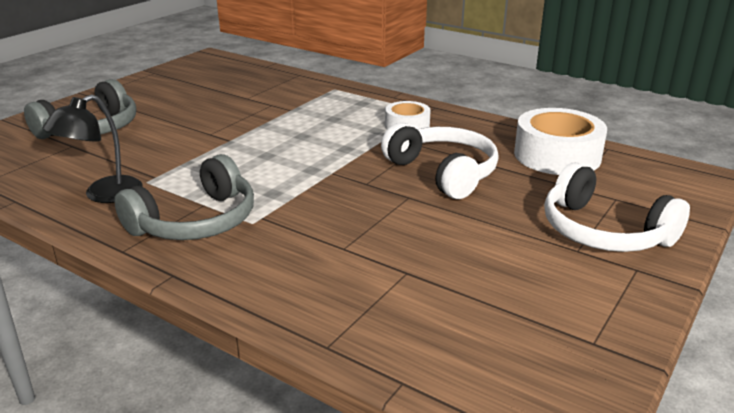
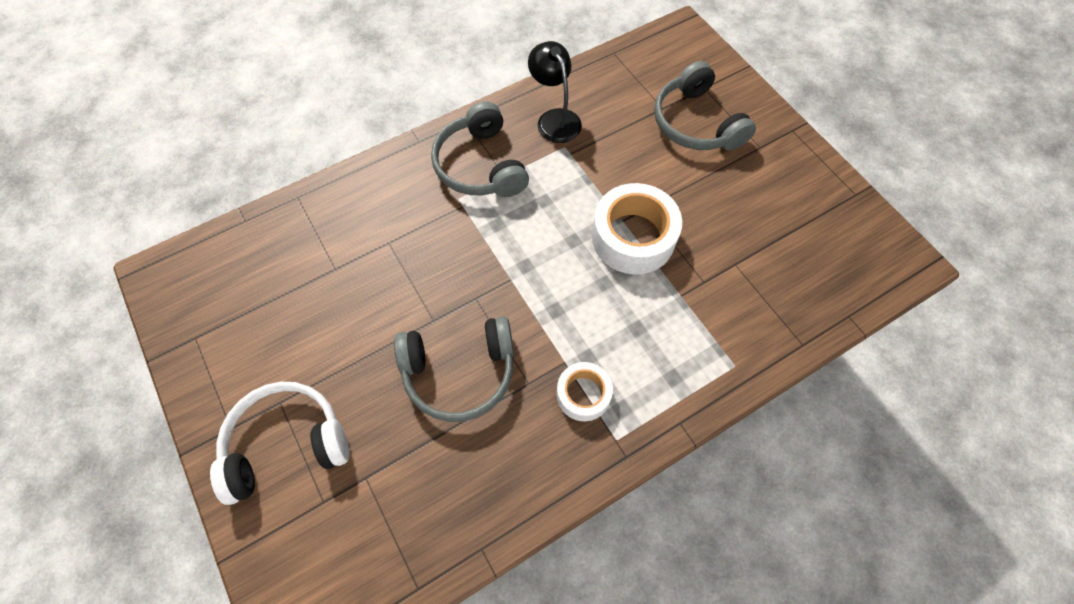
camera: 115 degrees right, 35 degrees up
(443, 172) = (459, 372): white headphones -> grey headphones
(557, 156) = (432, 512): white tape -> white tape (633, 237)

